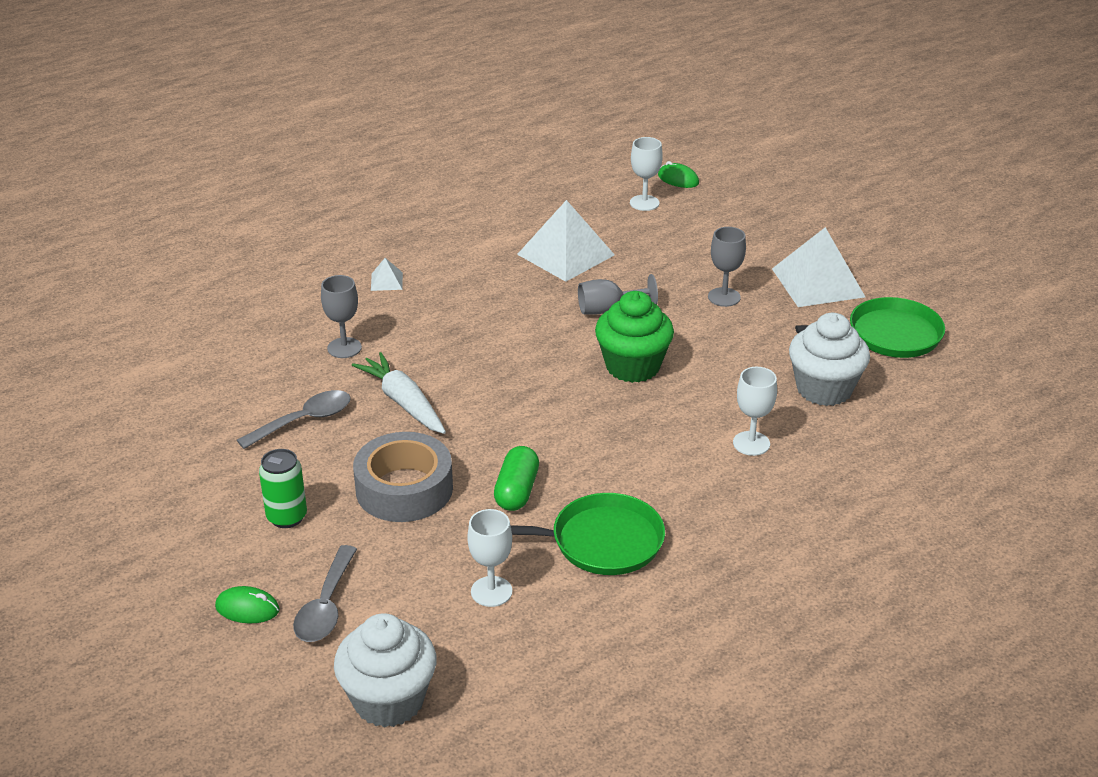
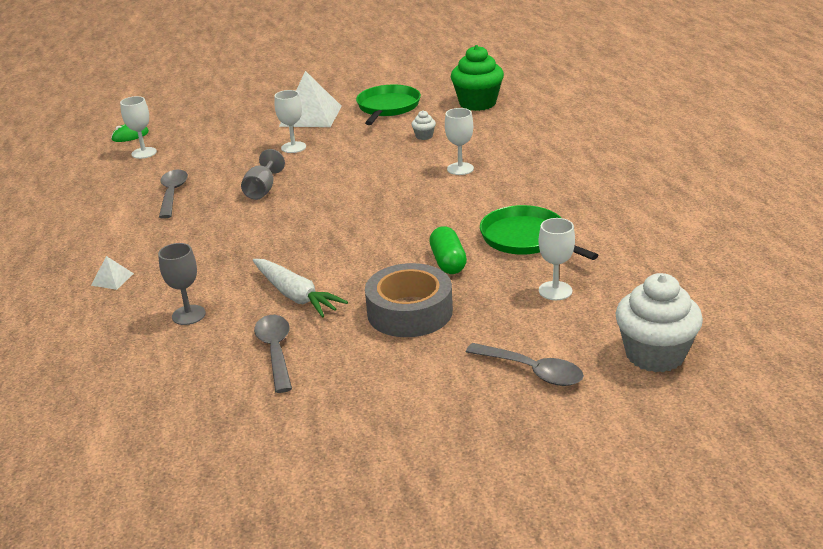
camera: 65 degrees left, 5 degrees down
(247, 608) = (513, 415): green mouse -> none
(287, 517) = (404, 378): green can -> none
(403, 402) = (295, 296): white carrot -> white carrot turned 120 degrees counterclockwise
(517, 491) = (448, 262): green capsule -> green capsule turned 45 degrees clockwise
(566, 254) = (172, 194): white pyramid -> grey spoon
(601, 542) = (526, 238): green pan -> green pan turned 60 degrees counterclockwise
(632, 366) = (340, 193): green cupcake -> green cupcake (477, 103)
(724, 297) = (293, 147): grey goblet -> white goblet
(824, 389) = (424, 136): white cupcake -> white cupcake, size x0.43

